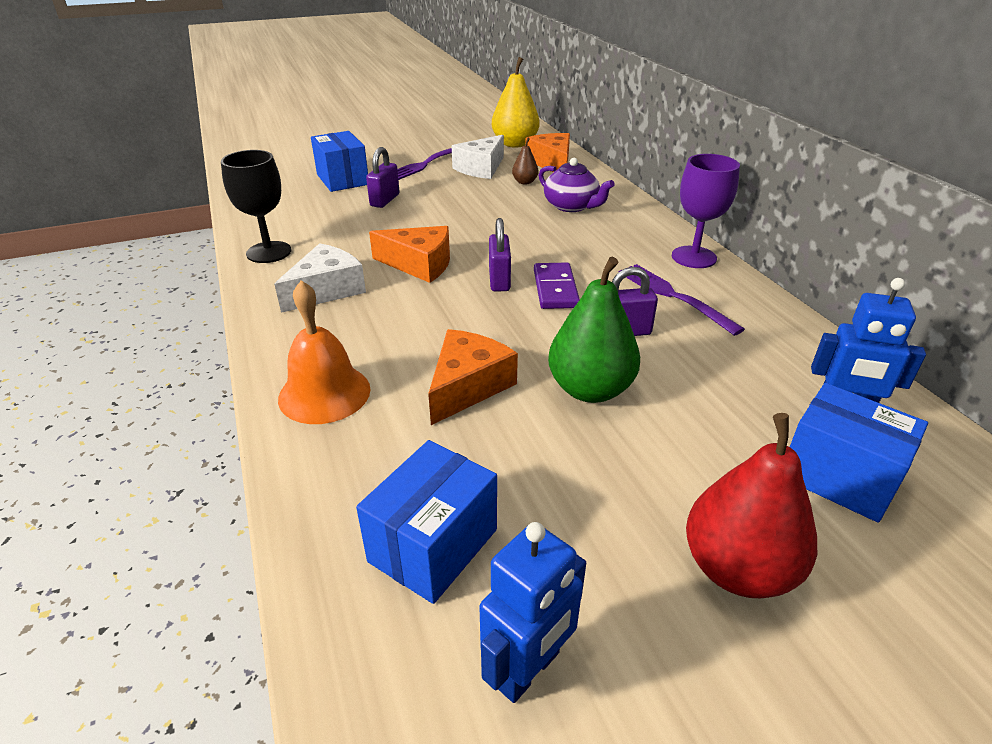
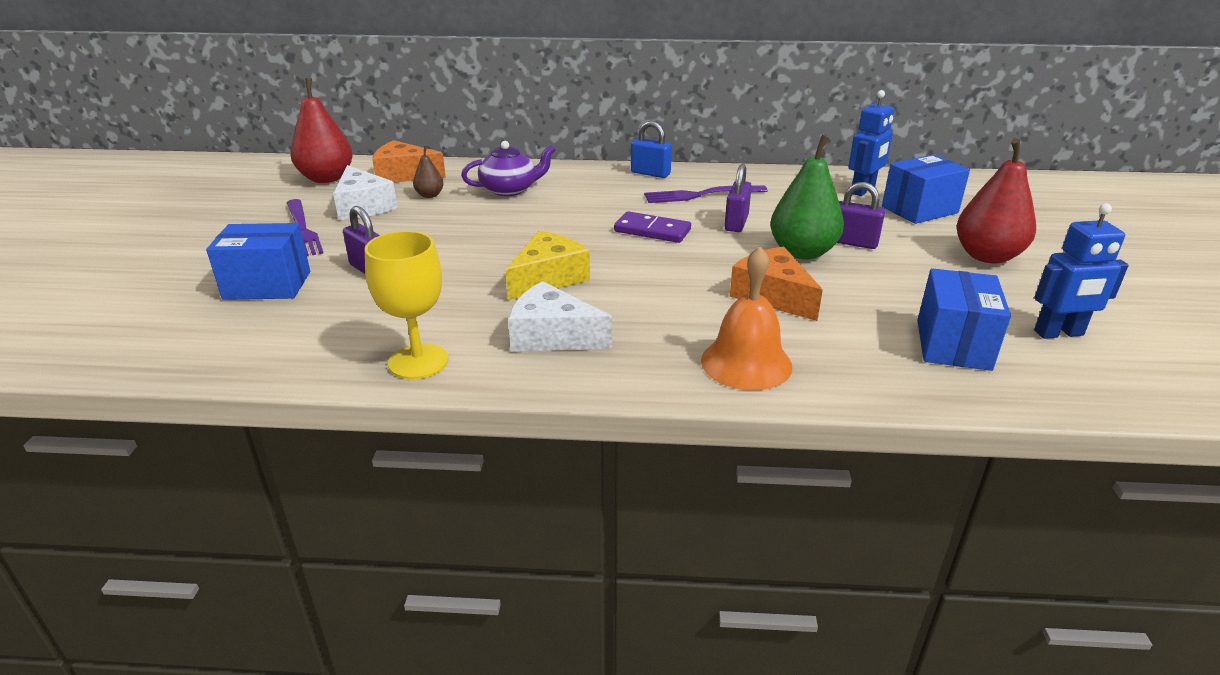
camera: 65 degrees left, 5 degrees down
(269, 252) = (418, 361): black goblet -> yellow goblet
(326, 290) = (552, 336): white cheese -> white cheese turned 45 degrees counterclockwise
(419, 264) = (548, 278): orange cheese -> yellow cheese
(433, 545) = (953, 344): blue box -> blue box turned 45 degrees clockwise
(499, 280) = (616, 249): purple padlock -> purple padlock (853, 243)
(515, 144) = (327, 178): yellow pear -> red pear
(528, 670) = (1059, 333): blue robot -> blue robot turned 105 degrees clockwise
(694, 257) = (650, 173): purple goblet -> blue padlock

